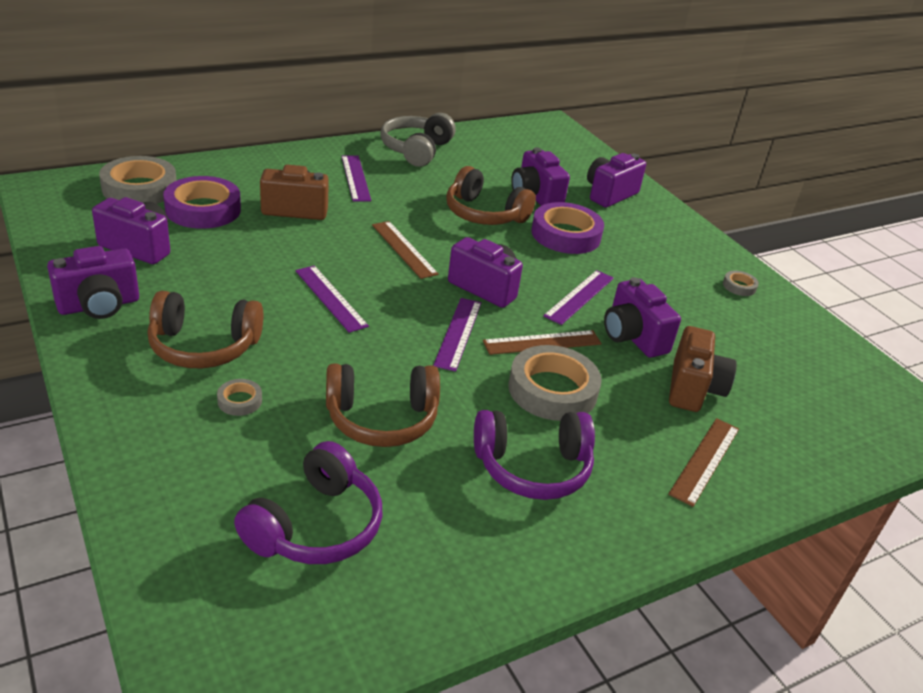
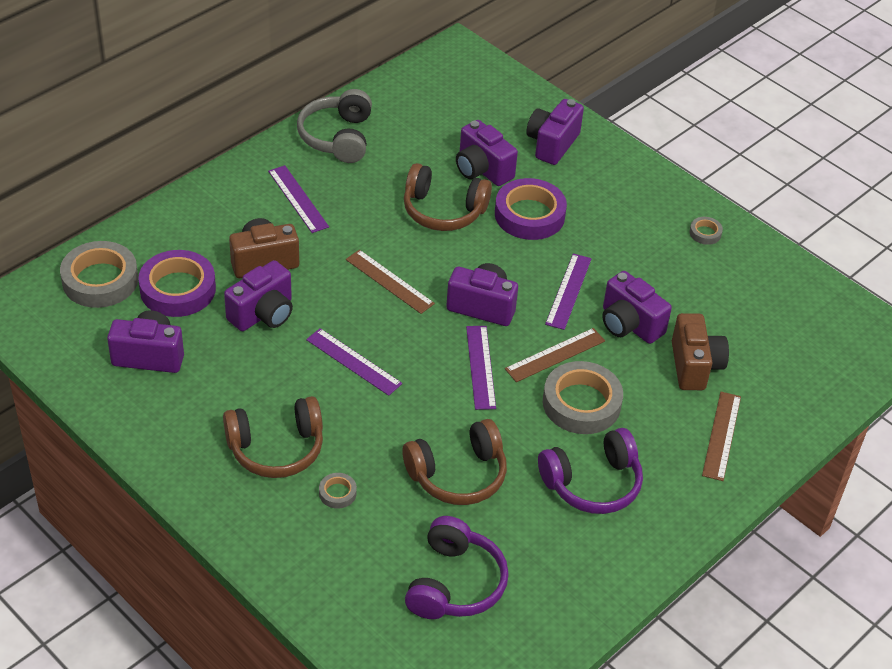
camera: 15 degrees left, 10 degrees up
(99, 305) = (161, 433): purple camera -> purple camera (263, 314)

